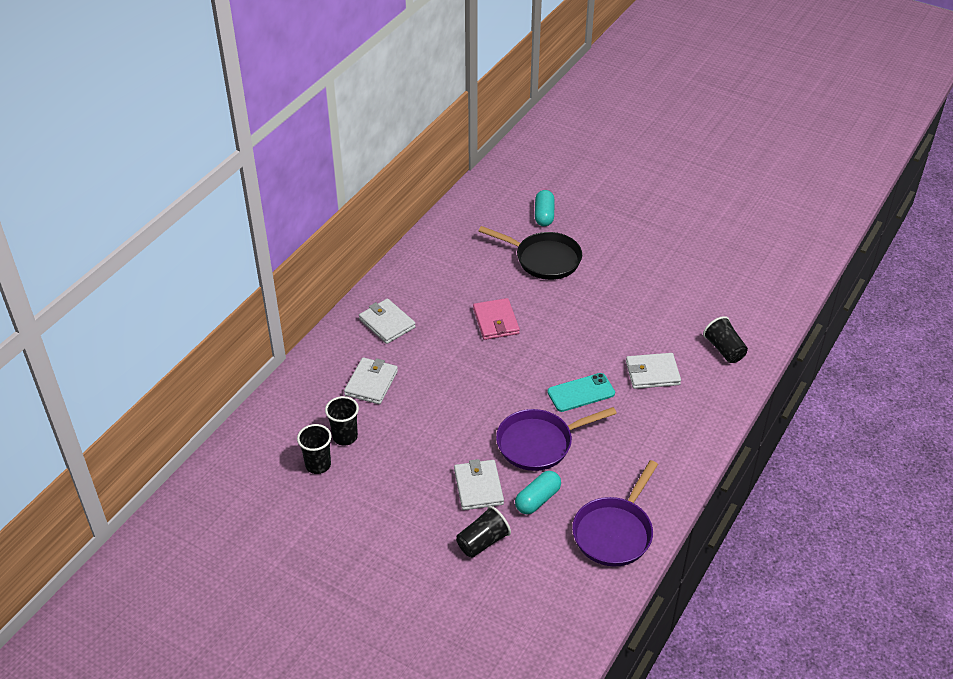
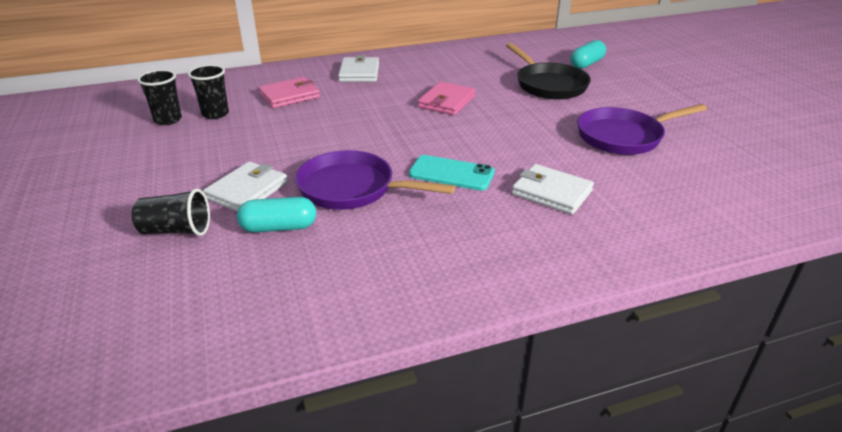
camera: 40 degrees right, 10 degrees down
(371, 383) = (289, 96): white wallet -> pink wallet
(614, 532) = (304, 300): purple pan -> purple pan (623, 136)
(724, 350) = (670, 211): black cup -> none

